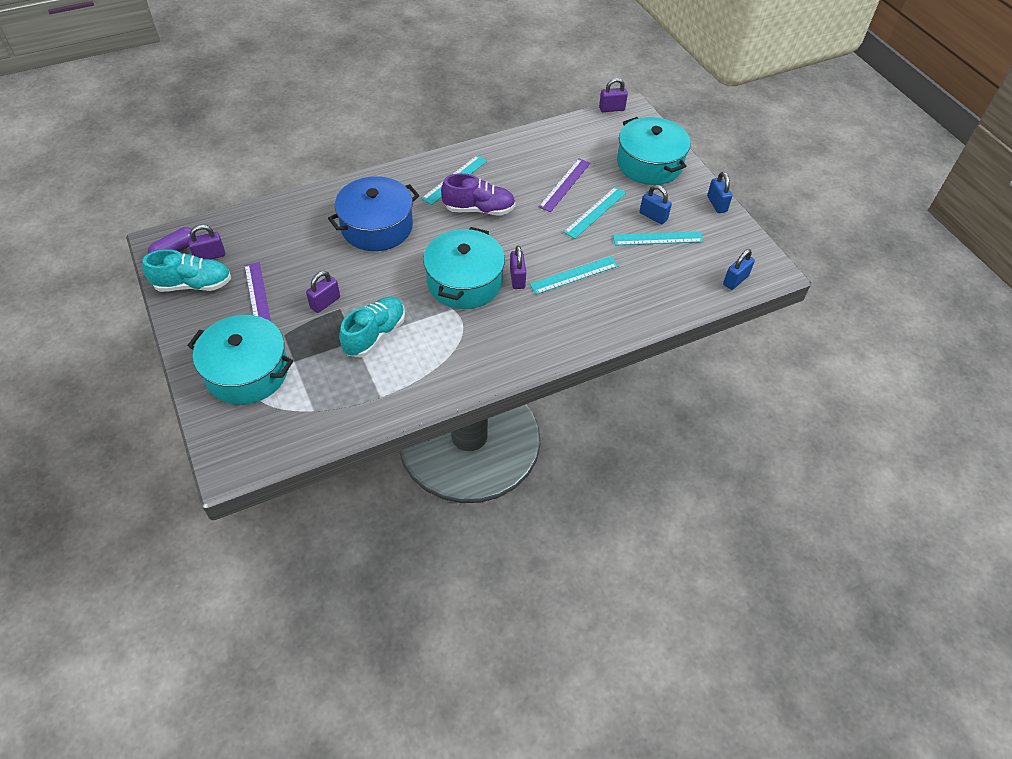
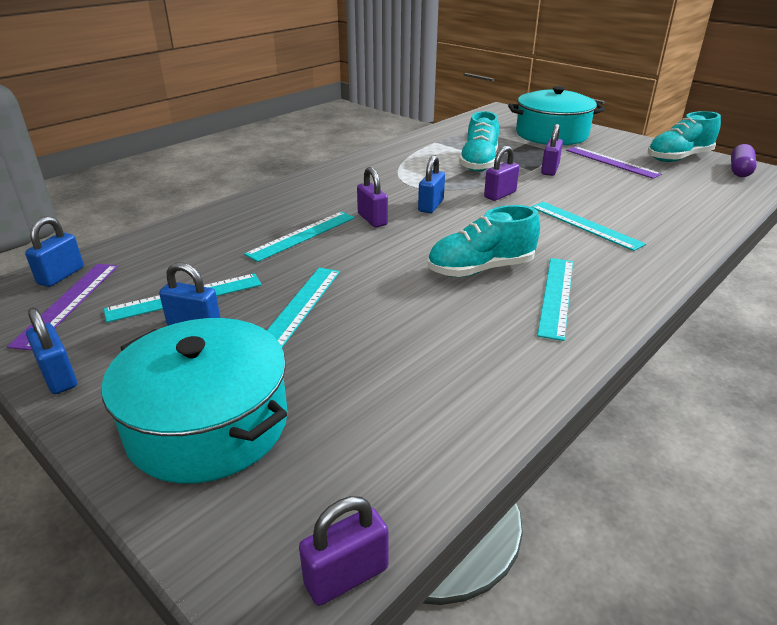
camera: 160 degrees right, 20 degrees down
(210, 256) = (704, 173): purple padlock -> purple padlock (500, 195)
(377, 227) = (585, 225): blue pot -> turquoise ruler
(464, 282) = (431, 206): turquoise pot -> blue padlock
(479, 209) = (480, 269): purple shoe -> turquoise shoe
(565, 185) = (372, 335): purple ruler -> purple ruler (68, 303)

